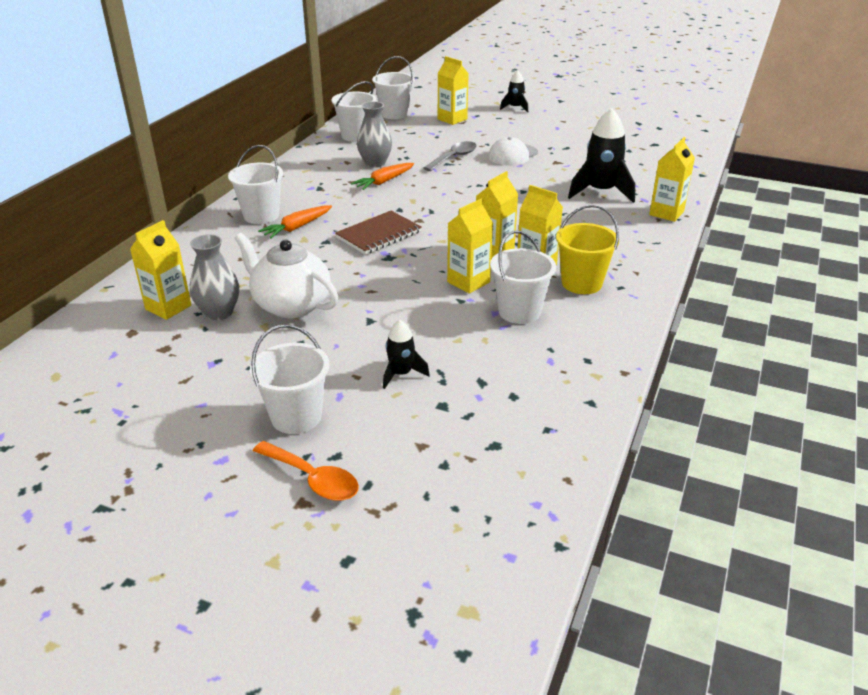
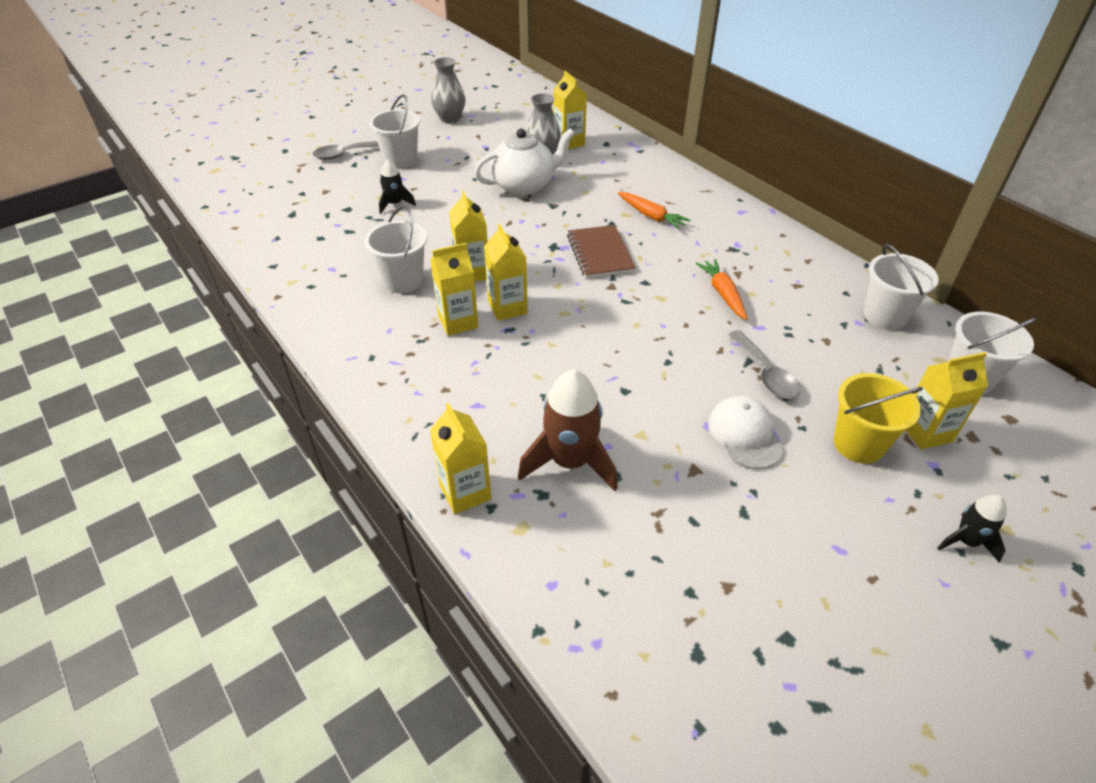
camera: 120 degrees right, 10 degrees up
(261, 215) = (690, 204): white bucket -> none
(297, 227) = (651, 216): orange carrot -> orange carrot turned 150 degrees clockwise
(312, 479) = (346, 154): orange spoon -> grey spoon
(375, 163) = (781, 304): grey vase -> grey vase (450, 119)
(581, 283) = (403, 335): yellow bucket -> yellow bucket (858, 444)
(600, 192) = (570, 462): black rocket -> brown rocket

